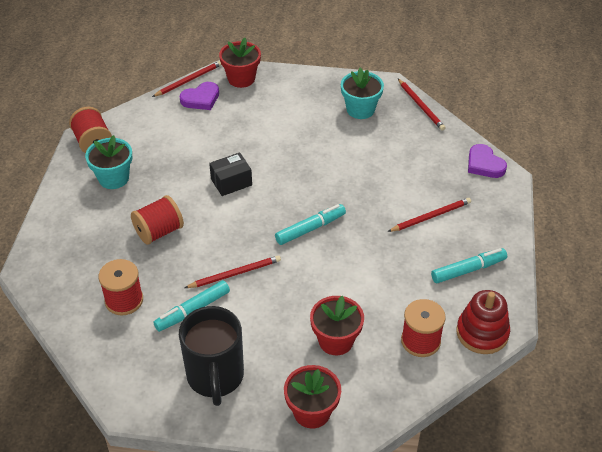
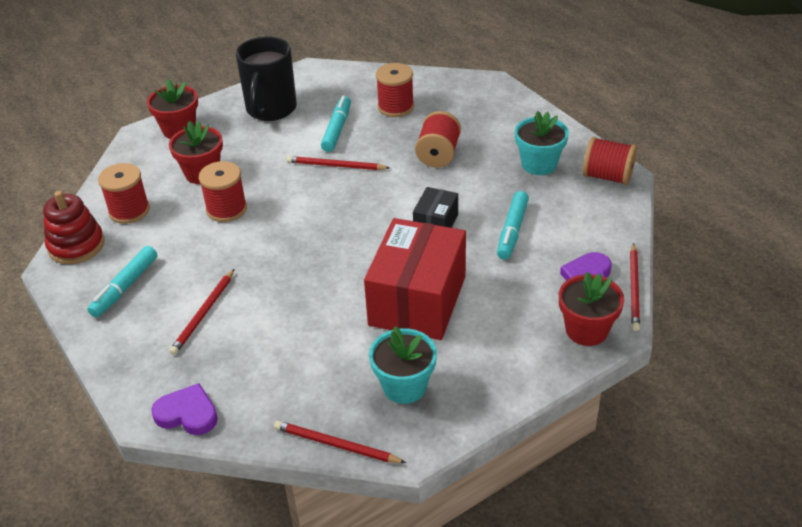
camera: 140 degrees right, 5 degrees down
(215, 377) = (271, 109): black mug -> black mug turned 120 degrees counterclockwise
(235, 274) = (336, 166): red pencil -> red pencil turned 75 degrees clockwise
(302, 144) = (417, 300): none -> red box
(310, 229) = (312, 232): turquoise marker -> turquoise marker (512, 231)
(348, 289) = (226, 209): none -> red spool

